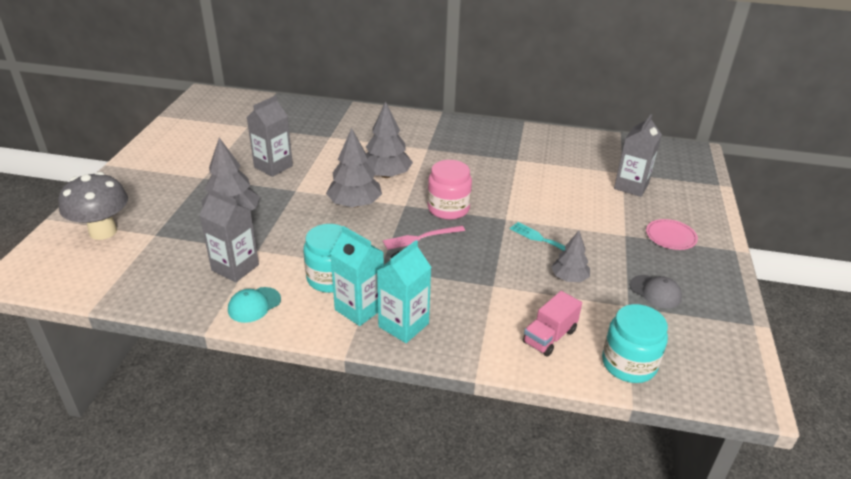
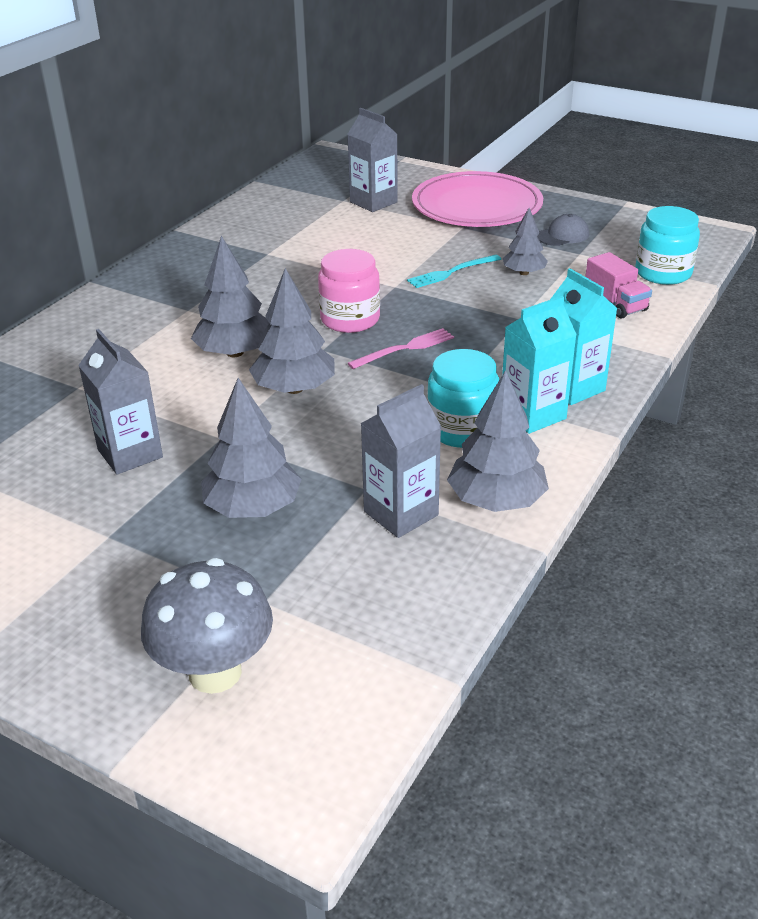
camera: 70 degrees left, 0 degrees up
(254, 305) = (496, 501): turquoise cap -> grey tree
(421, 238) = (404, 349): pink fork -> pink fork turned 120 degrees counterclockwise
(670, 236) = (476, 206): pink plate -> pink plate, size x2.32

